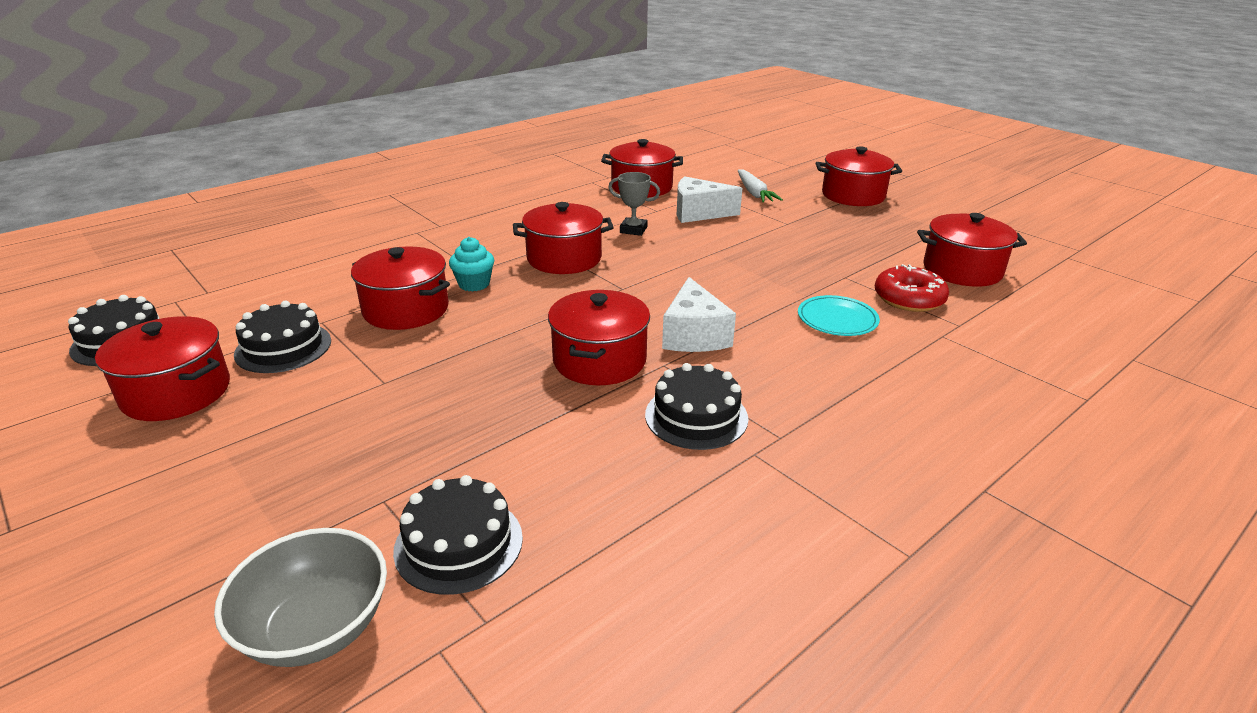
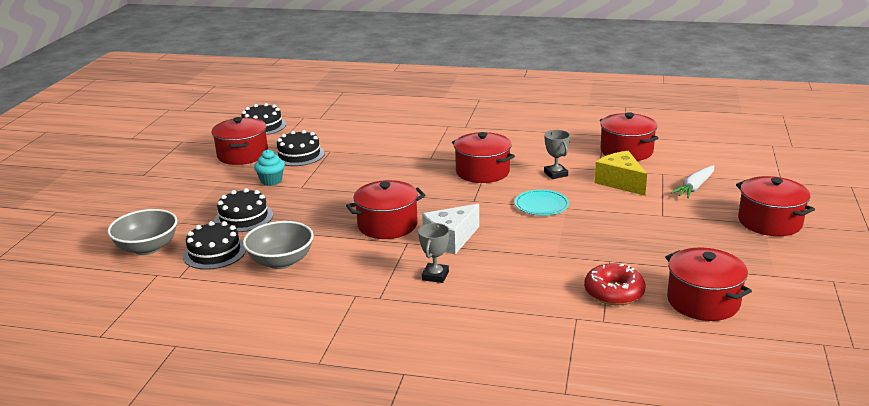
camera: 55 degrees right, 5 degrees down
(406, 309) = (367, 162): red pot -> none
(474, 284) = (416, 164): turquoise cupcake -> turquoise cupcake (271, 181)
(581, 483) = (281, 261): none -> grey bowl
(696, 416) = (369, 269): black cake -> black cake (244, 218)
(698, 213) = (620, 182): white cheese -> yellow cheese
(768, 378) = (435, 276): none -> grey trophy
(837, 319) = (540, 275): turquoise plate -> turquoise plate (541, 205)

